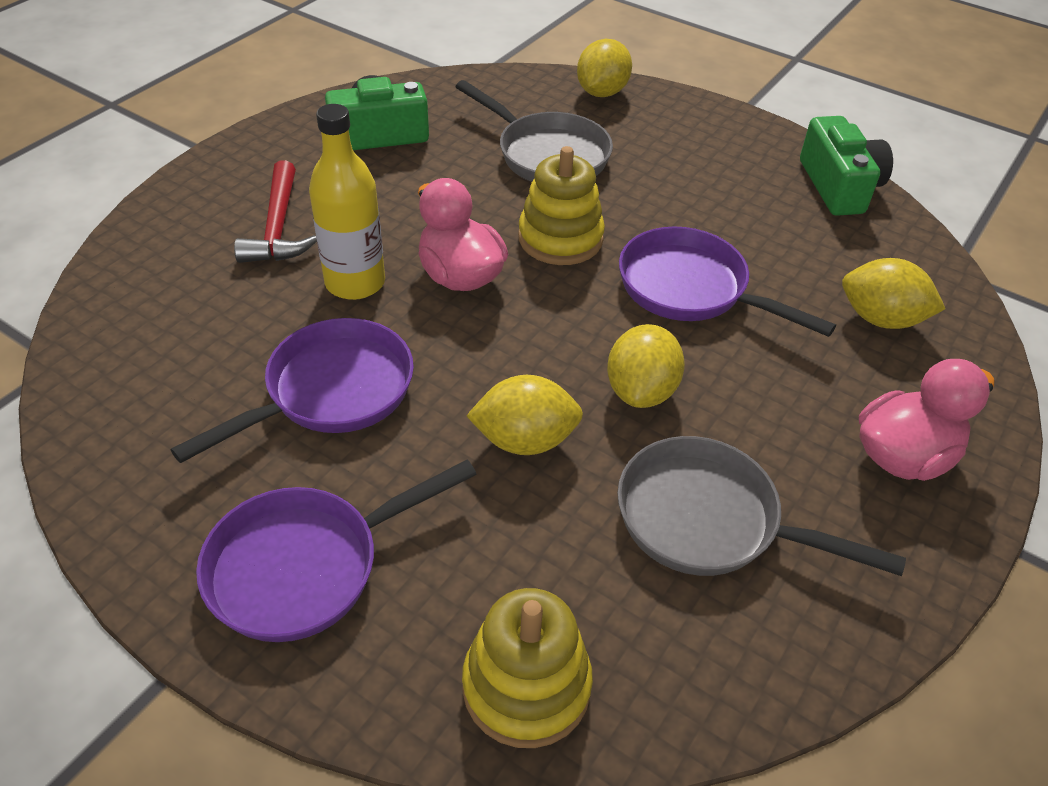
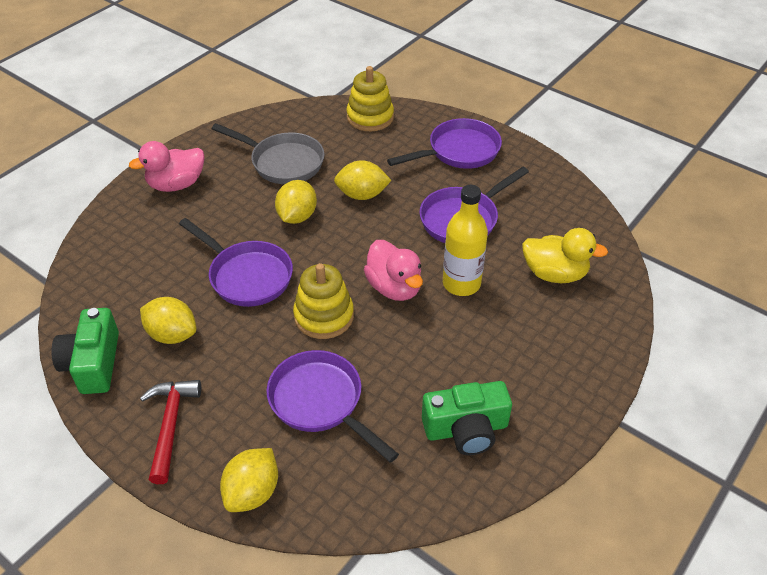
camera: 175 degrees left, 0 degrees up
(200, 299) = (554, 274): none -> yellow duck
(278, 227) = (523, 328): red hammer -> red hammer (170, 426)
(547, 154) = (321, 402): grey pan -> purple pan
(881, 319) = (138, 254): yellow lemon -> yellow lemon (172, 334)

